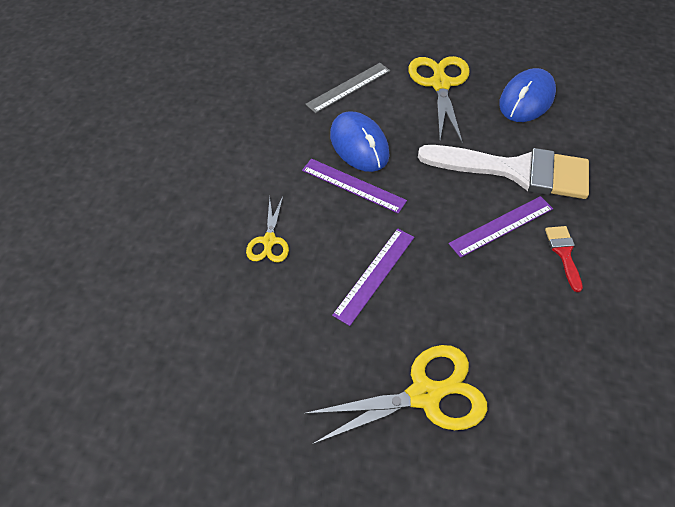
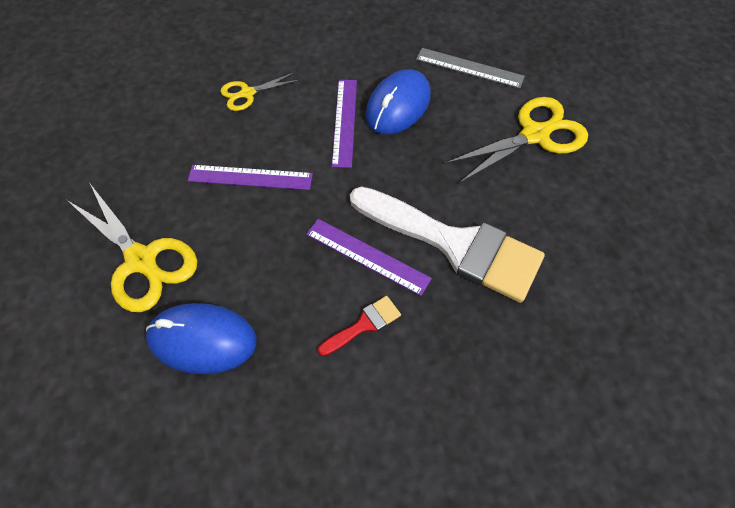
camera: 60 degrees right, 5 degrees up
(515, 171) = (454, 244): white brush -> white brush turned 45 degrees counterclockwise
(526, 99) = (576, 219): blue mouse -> blue mouse (202, 340)

